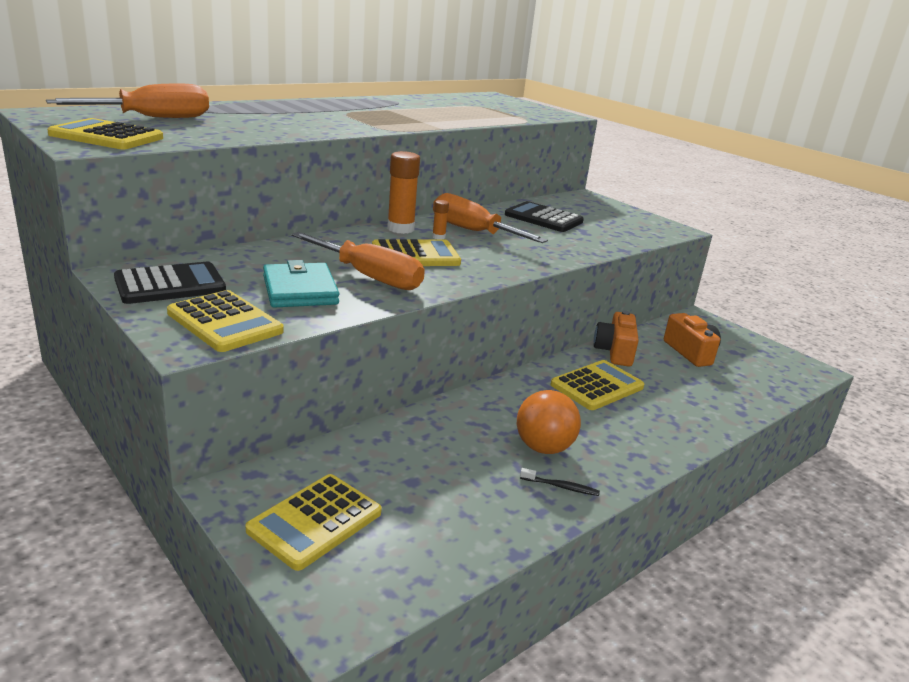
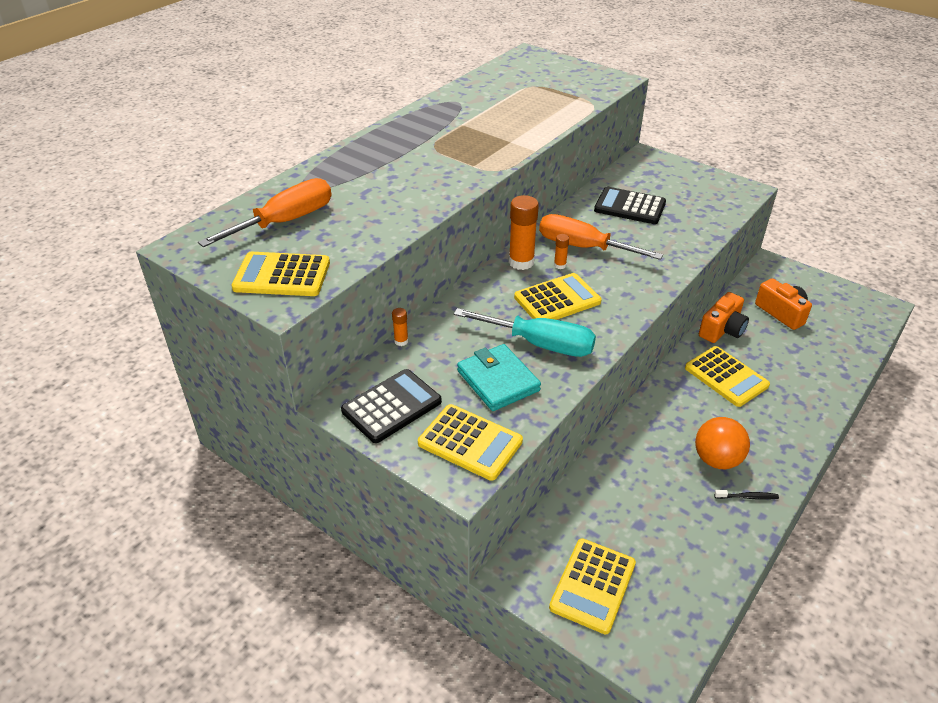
camera: 10 degrees left, 15 degrees up
(228, 250) = (401, 341): none -> orange glue stick
(369, 277) = (540, 344): orange screwdriver -> turquoise screwdriver
(597, 386) = (726, 377): yellow calculator -> yellow calculator turned 105 degrees clockwise
(614, 352) = (722, 330): orange camera -> orange camera turned 135 degrees counterclockwise

